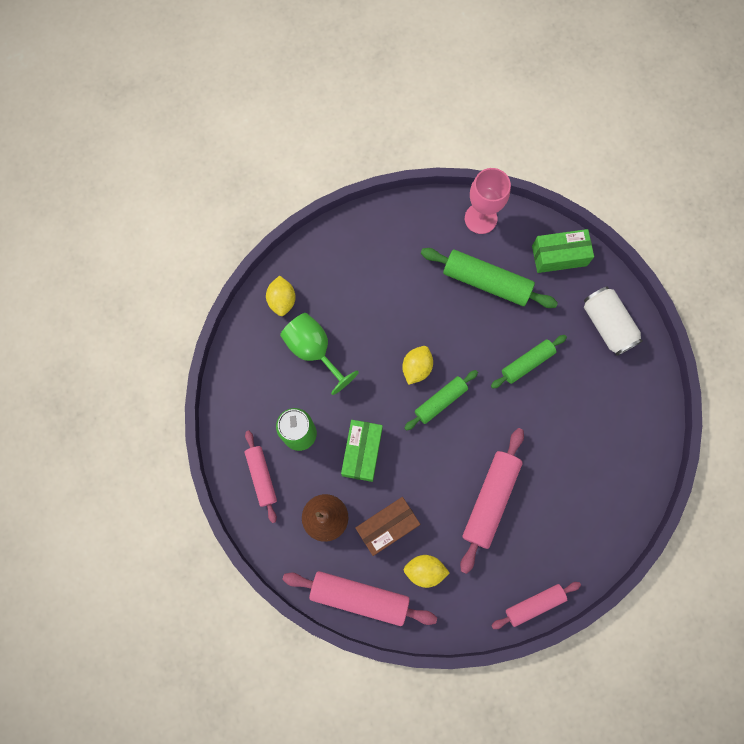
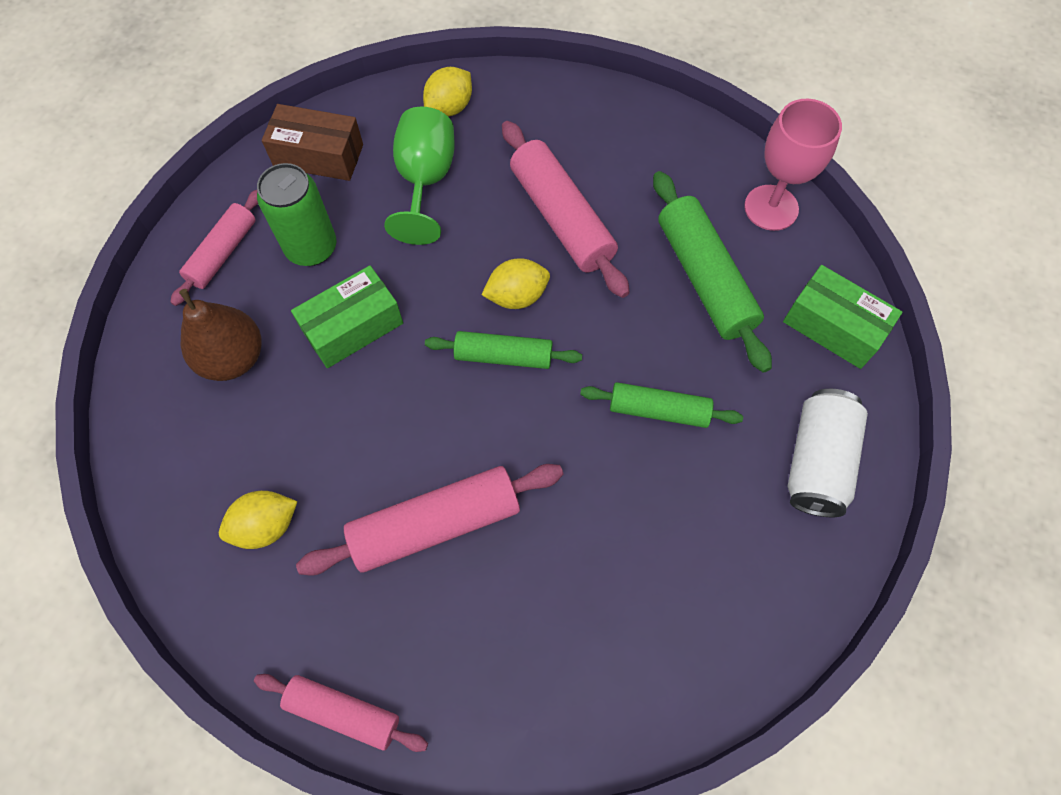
camera: 45 degrees right, 10 degrees down
(359, 597) = (162, 479): pink rolling pin -> pink rolling pin (561, 218)
(387, 526) = (284, 433): brown box -> brown box (318, 156)
(424, 570) = (266, 526): yellow lemon -> yellow lemon turned 75 degrees counterclockwise

